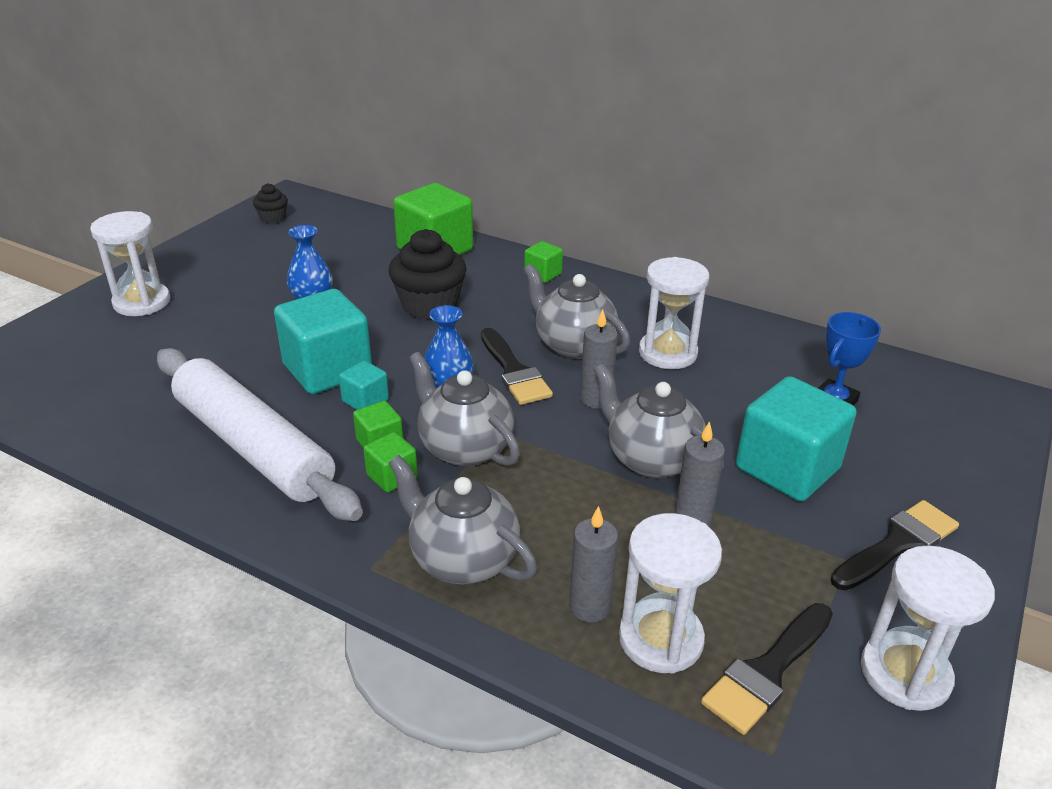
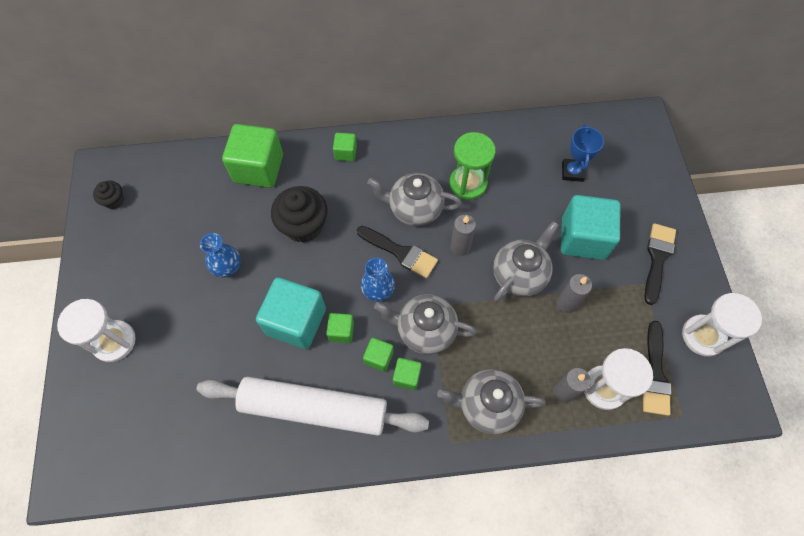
camera: 35 degrees left, 30 degrees up
(365, 401) = (341, 331): turquoise cube -> green cube
(651, 459) = (519, 275): grey teapot -> grey teapot turned 120 degrees clockwise
(667, 353) = (468, 183): white hourglass -> green hourglass

